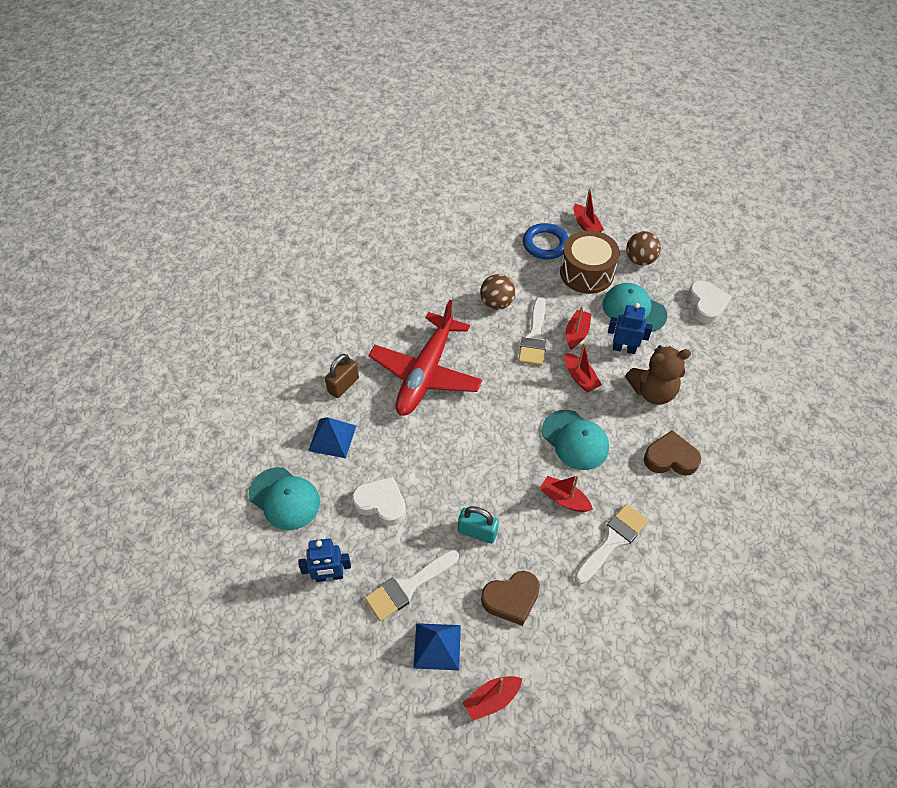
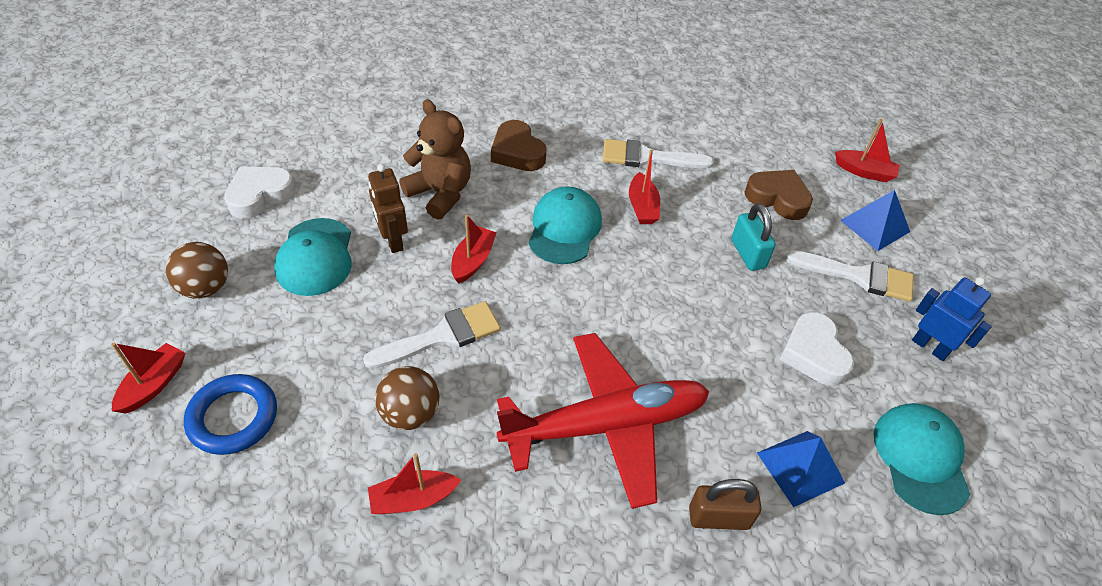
camera: 130 degrees left, 5 degrees down
(576, 333) = (402, 295): red boat -> red boat (413, 499)
(586, 273) = (272, 335): brown drum -> none
(624, 348) = (393, 241): blue robot -> brown robot

